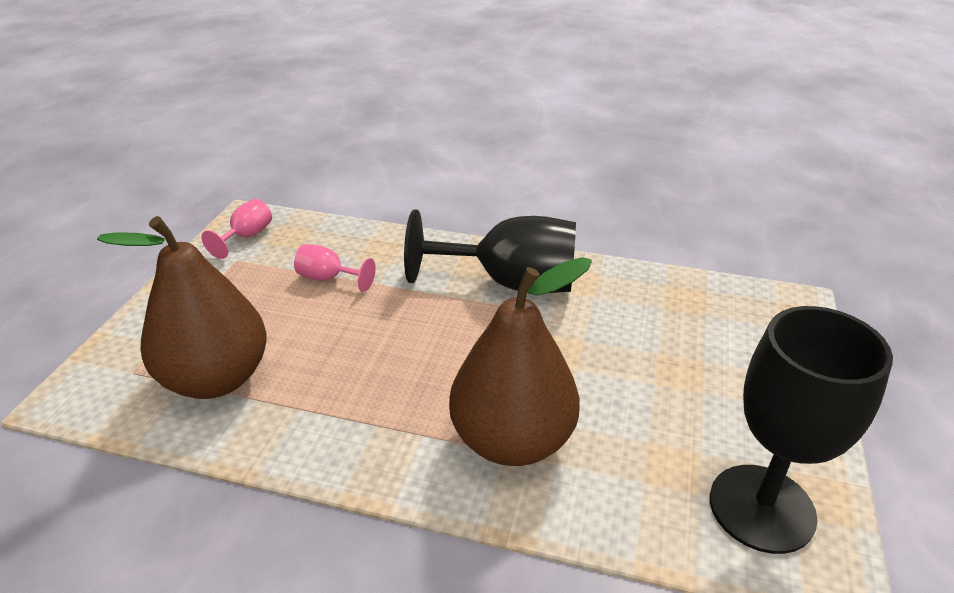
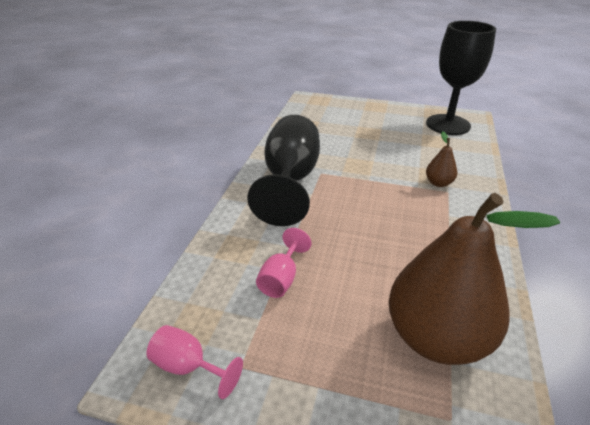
camera: 90 degrees left, 0 degrees up
(512, 440) = (438, 183): brown pear -> brown pear, size x0.42

